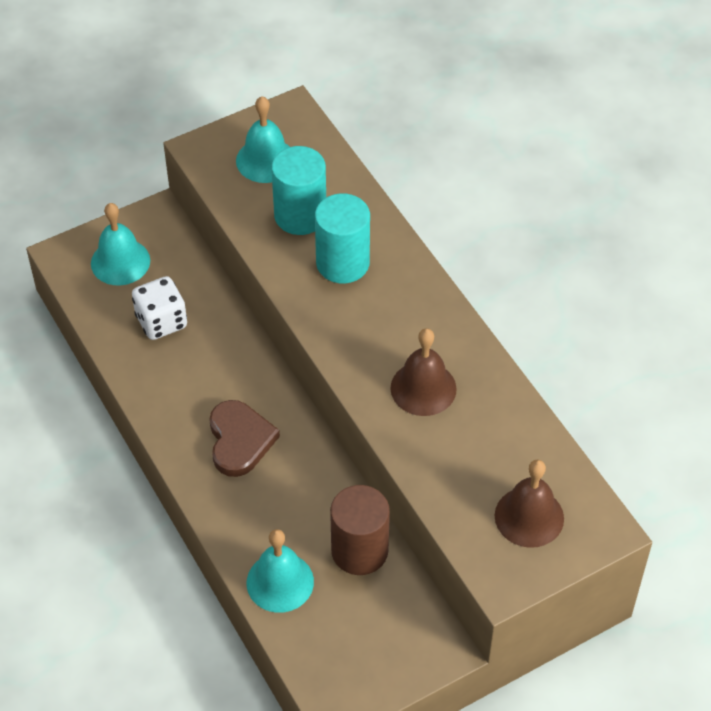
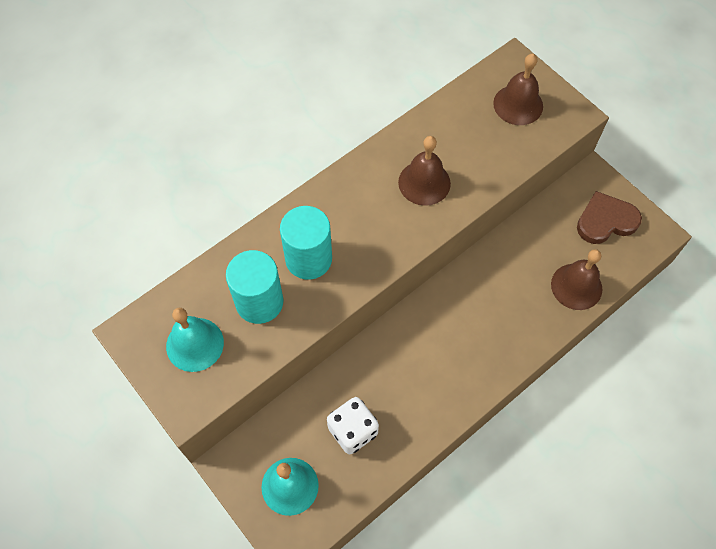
camera: 100 degrees left, 10 degrees up
(239, 440) = (460, 340): brown heart -> brown heart (605, 221)
(280, 582) = (576, 286): turquoise bell -> brown bell
(359, 551) = (534, 238): brown cylinder -> none

